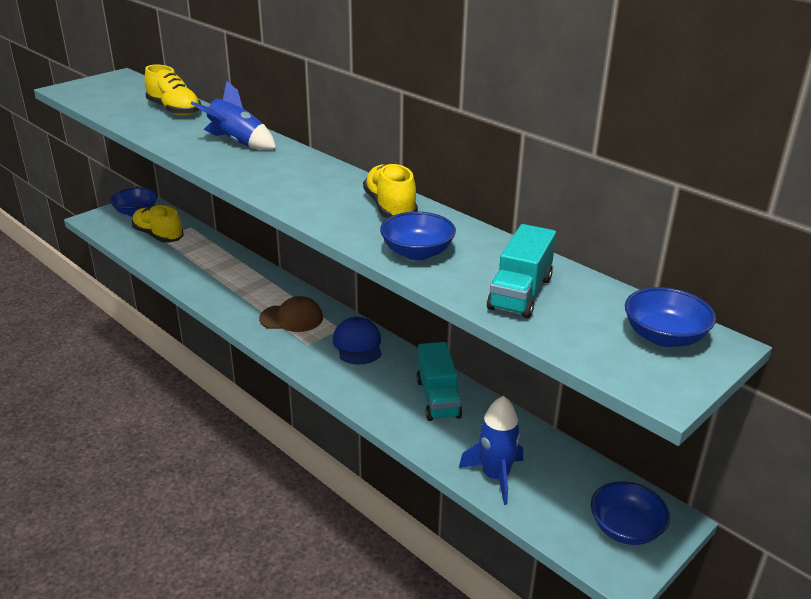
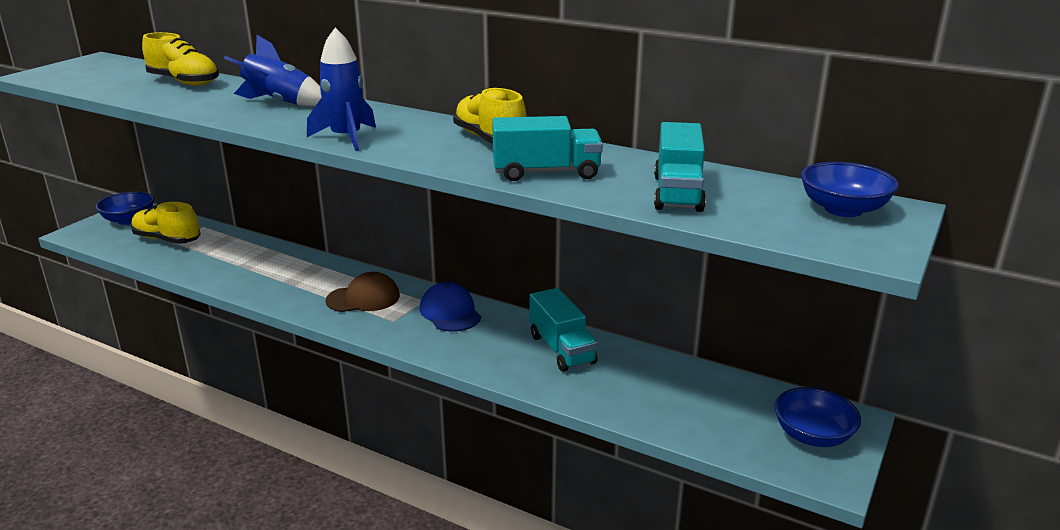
camera: 15 degrees left, 5 degrees down
(417, 252) = (546, 173): blue bowl -> turquoise truck
(495, 476) = (659, 412): blue rocket -> blue rocket (346, 138)

